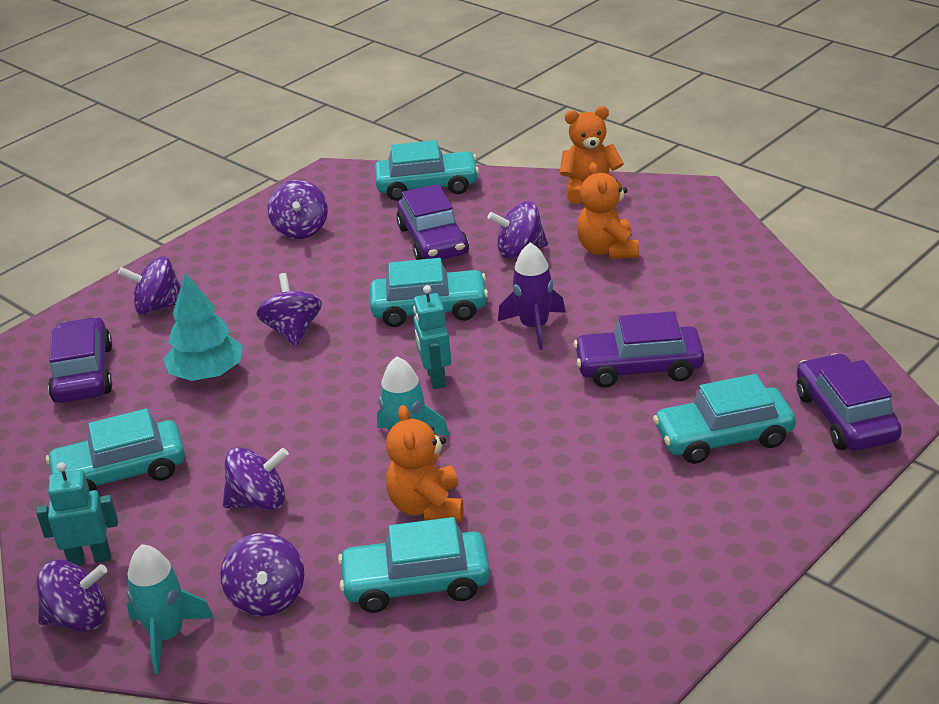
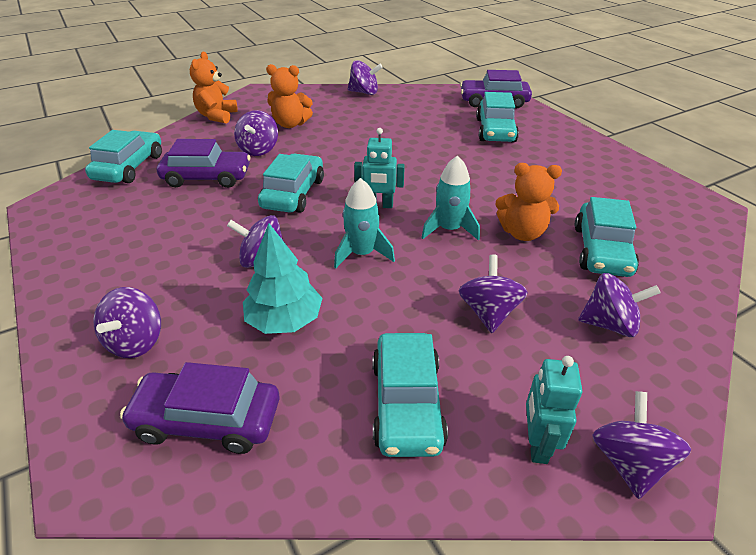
camera: 75 degrees left, 5 degrees up
(167, 636) = (654, 393): turquoise rocket -> turquoise rocket (362, 254)
(301, 230) = (111, 233): purple spinning top -> purple spinning top (364, 92)
(534, 327) = (350, 161): purple rocket -> none
(639, 368) = (418, 139): purple car -> none

